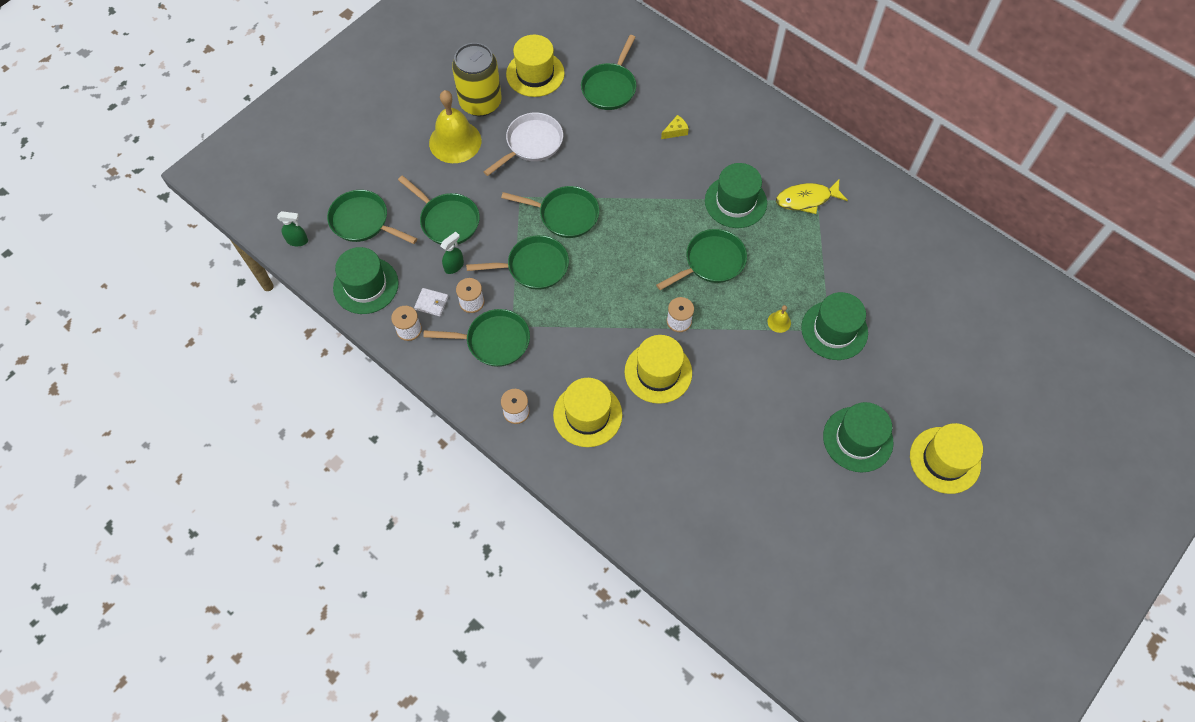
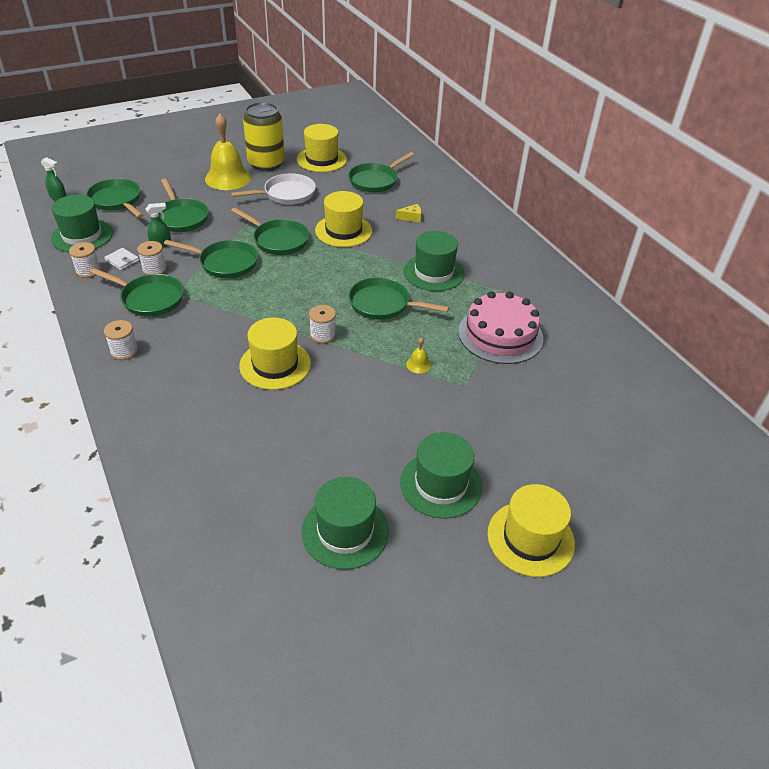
camera: 20 degrees right, 20 degrees down
(587, 415) = (185, 374): yellow hat -> yellow hat (343, 231)
(711, 262) = (383, 304): green pan -> green pan turned 150 degrees counterclockwise
(806, 199) = (502, 289): yellow fish -> none
(831, 258) = (500, 334): none -> pink cake
(834, 330) = (470, 387): green hat -> green hat (345, 531)

